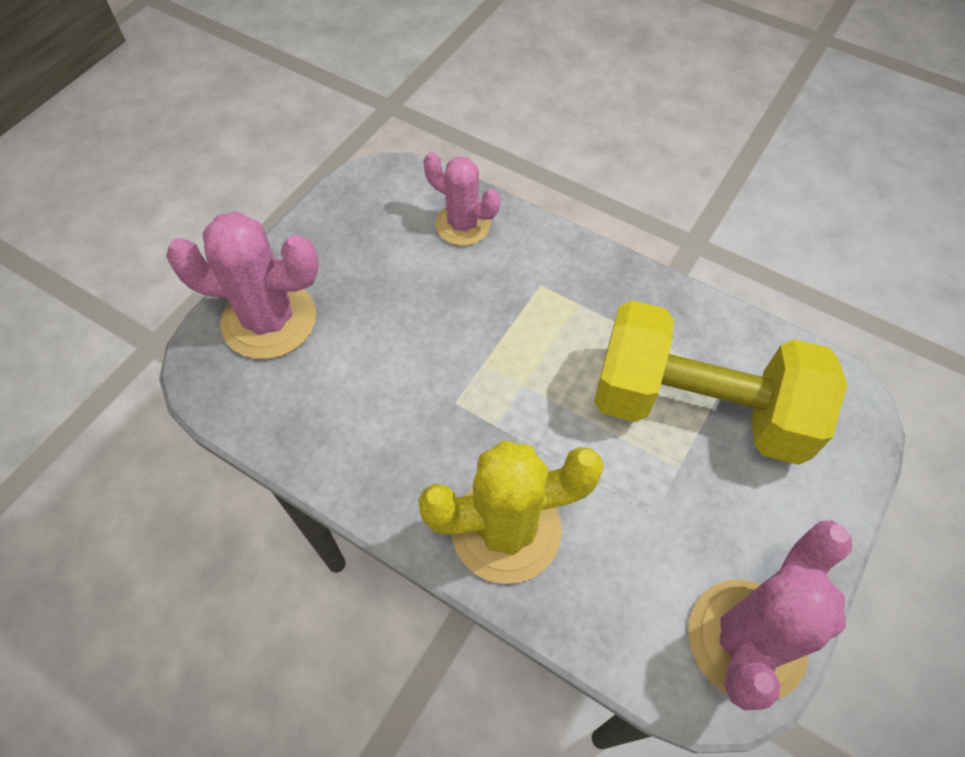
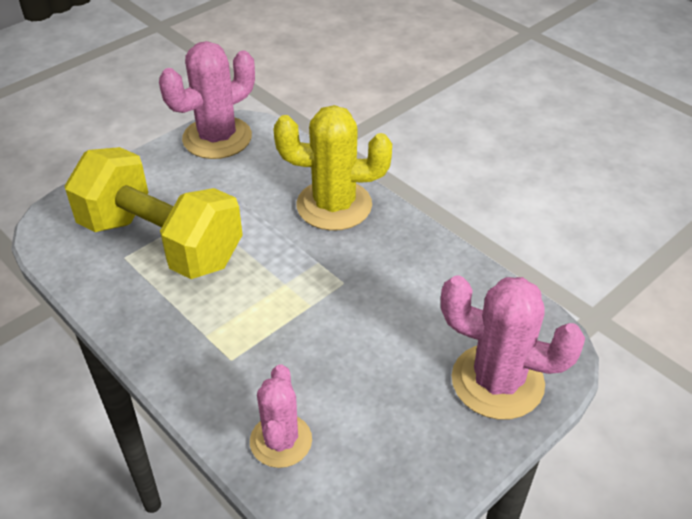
camera: 165 degrees left, 15 degrees down
(463, 225) = (281, 441): pink cactus -> pink cactus turned 45 degrees clockwise

